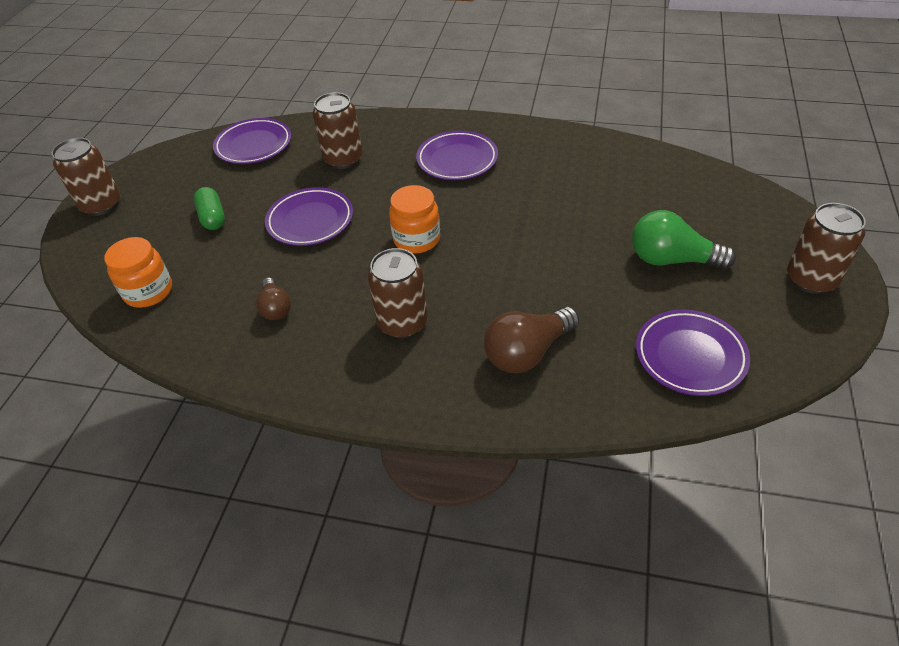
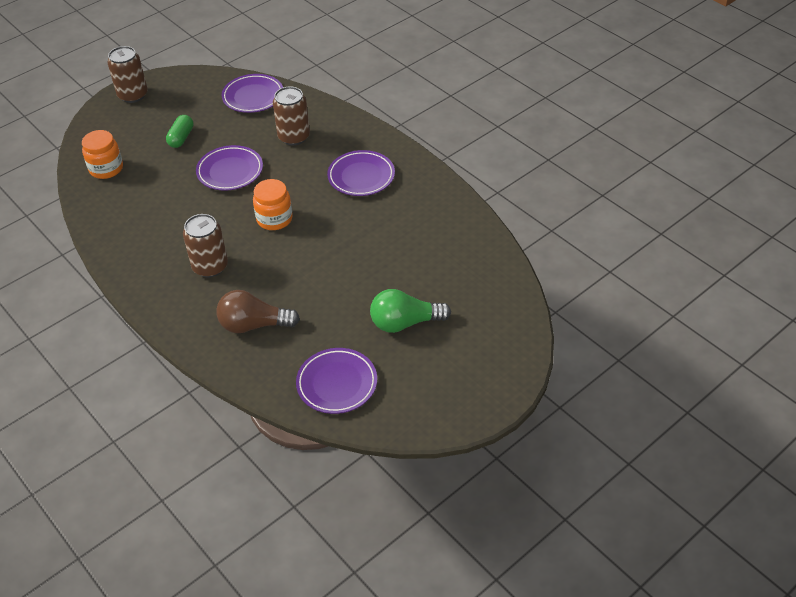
camera: 35 degrees right, 0 degrees up
(275, 308) = (157, 217): brown light bulb -> none
(671, 260) = (405, 323): green light bulb -> green light bulb turned 60 degrees counterclockwise
(811, 279) = (473, 388): brown can -> none

